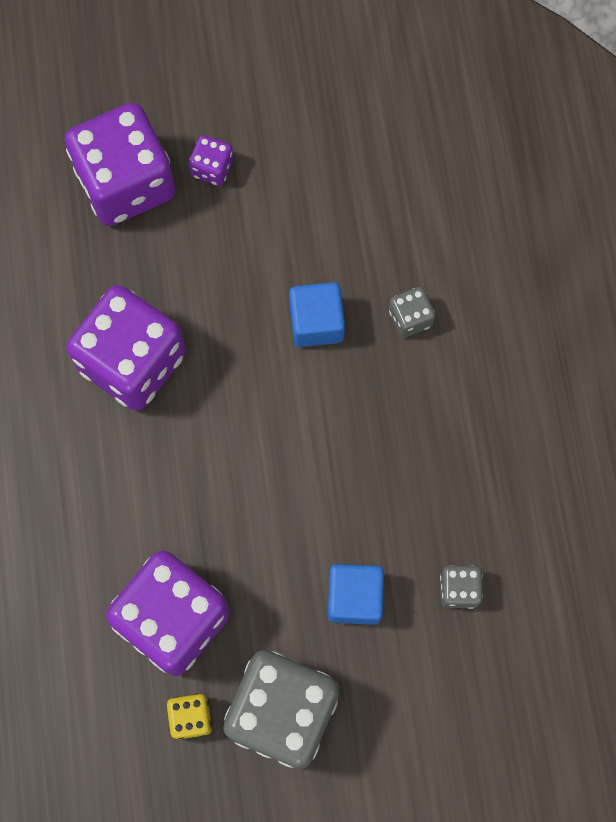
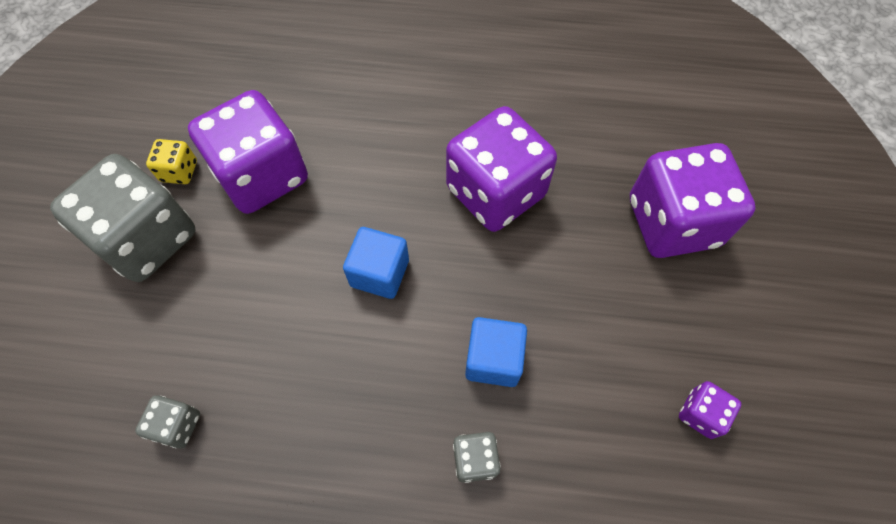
camera: 105 degrees right, 10 degrees down
(212, 168) = (679, 301): purple dice -> purple dice (701, 414)
(354, 597) = (214, 323): blue cube -> blue cube (379, 273)

